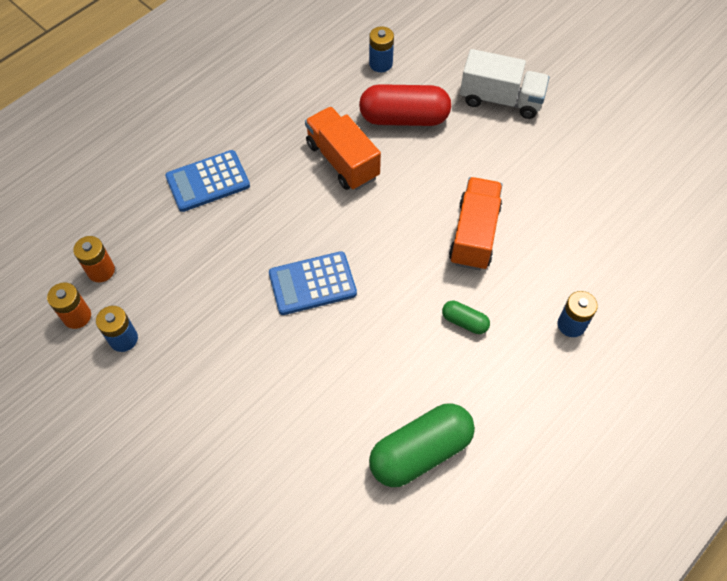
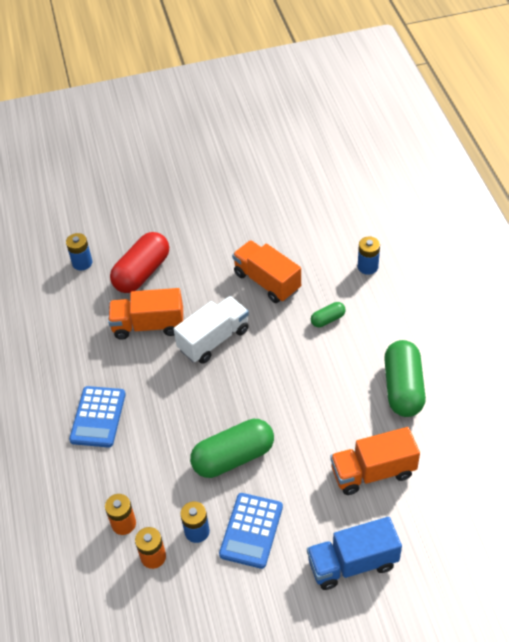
camera: 55 degrees left, 10 degrees down
(158, 512) = (352, 563): none -> blue truck
(227, 325) = (233, 457): none -> green capsule
(285, 475) = (373, 472): none -> orange truck
(312, 284) = (237, 390): blue calculator -> blue calculator (251, 531)
(500, 99) = (172, 213): white truck -> white truck (214, 340)

